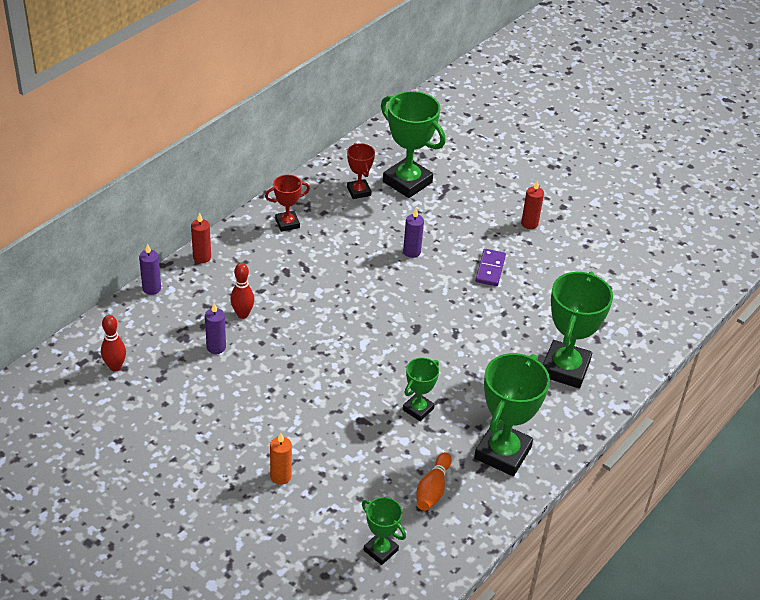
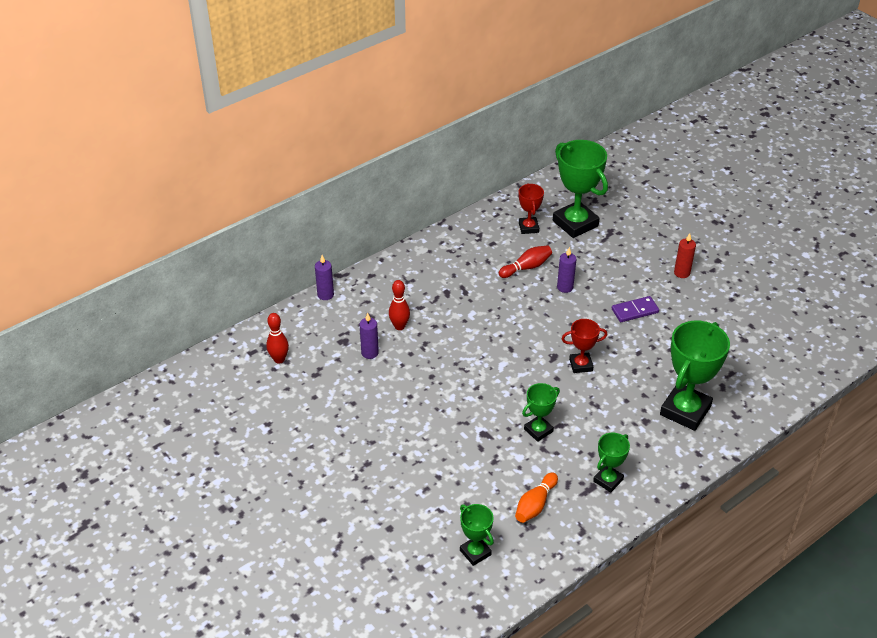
camera: 15 degrees right, 0 degrees up
(202, 257) = (375, 272): red candle -> none
(280, 476) = (401, 474): orange candle -> none
(287, 223) = (457, 250): red trophy -> red trophy (581, 365)
(366, 235) = (526, 267): none -> red bowling pin
(490, 269) = (635, 311): purple domino -> purple domino turned 45 degrees clockwise
(502, 453) = (608, 480): green trophy -> green trophy, size x0.53

